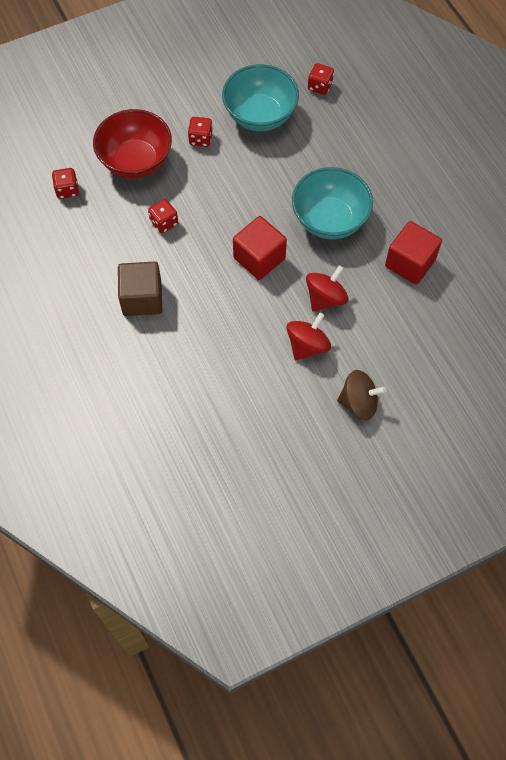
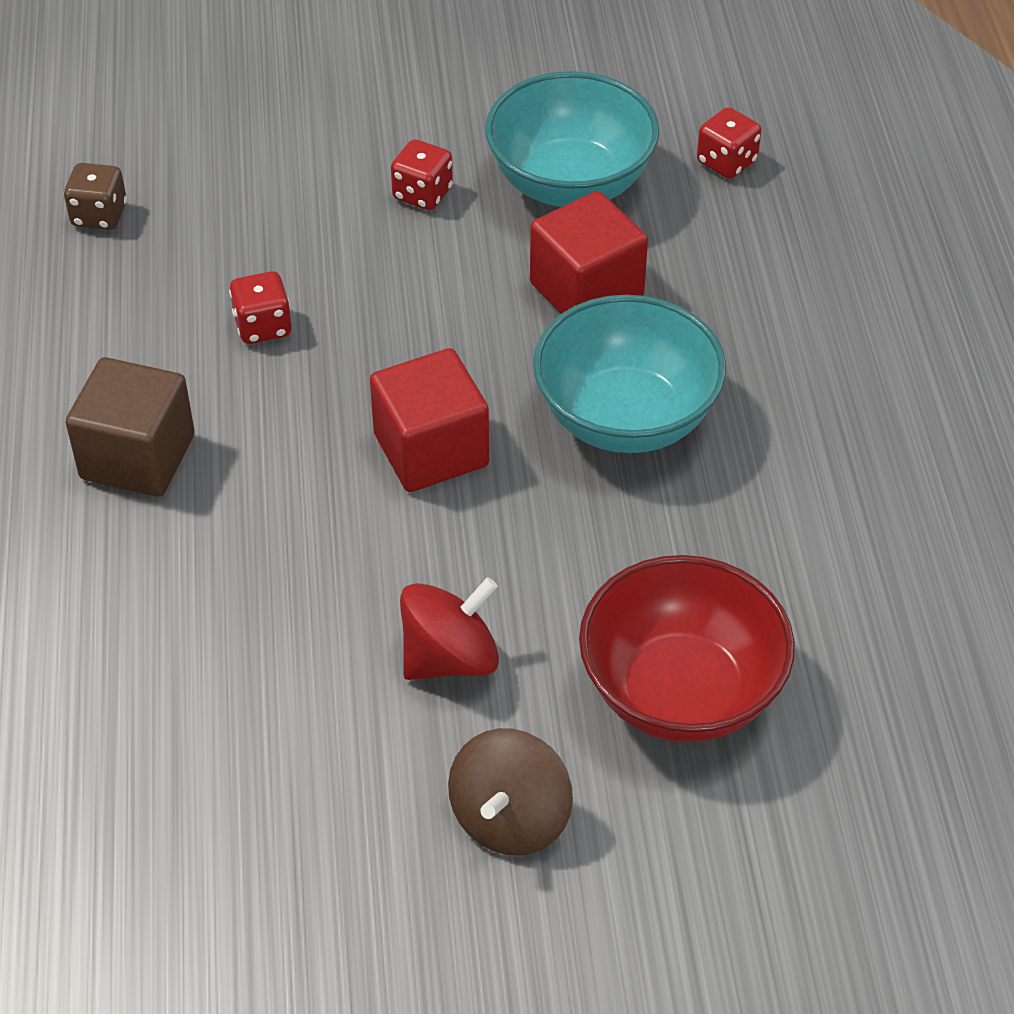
camera: 20 degrees right, 15 degrees down
(67, 190) = (99, 215): red dice -> brown dice
(136, 161) = (266, 200): red bowl -> red bowl (680, 692)
(325, 298) = (540, 572): red spinning top -> none
(359, 403) = (510, 818): brown spinning top -> brown spinning top turned 90 degrees clockwise
(410, 263) = (771, 556): red cube -> red cube (586, 290)

